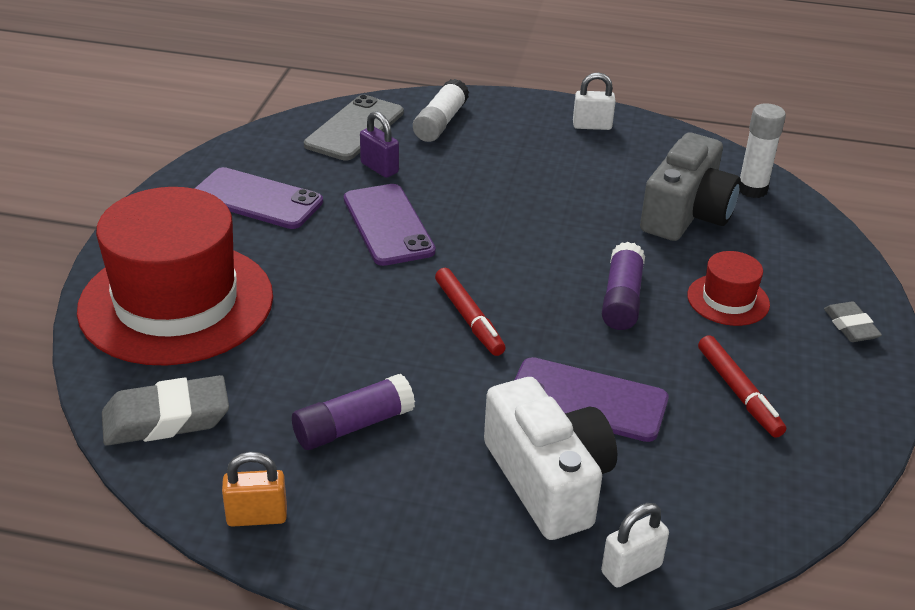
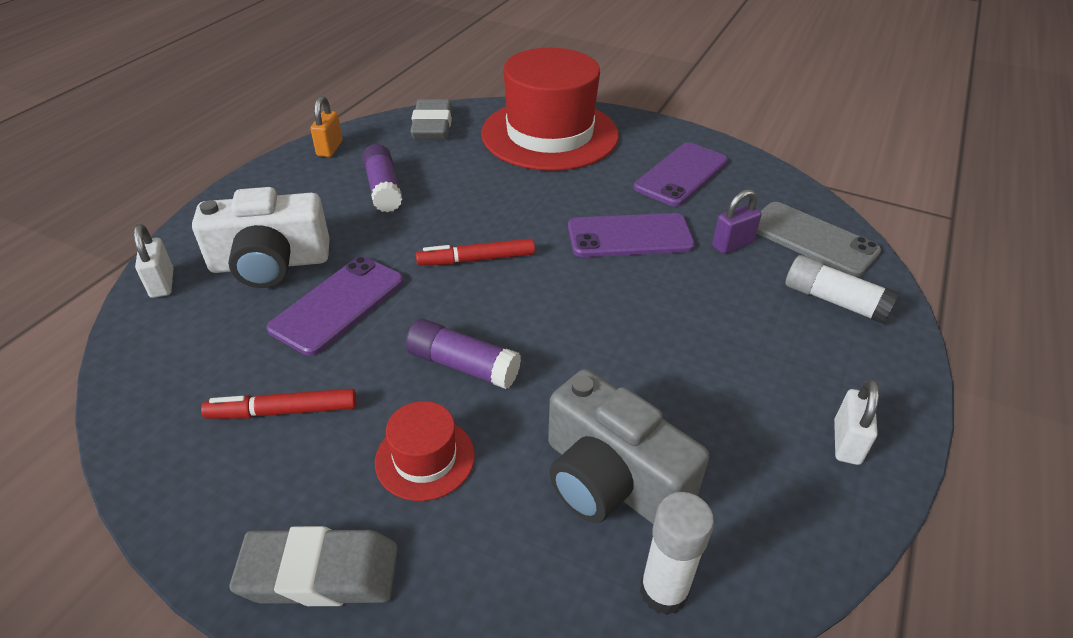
camera: 105 degrees right, 5 degrees up
(850, 326) = (320, 573): grey eraser -> grey eraser, size x1.71

